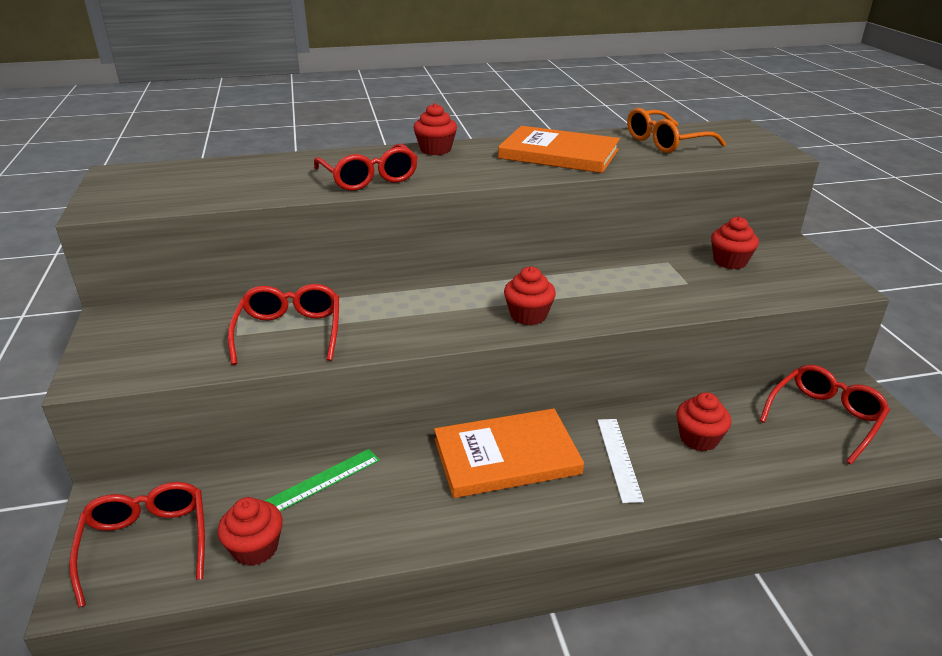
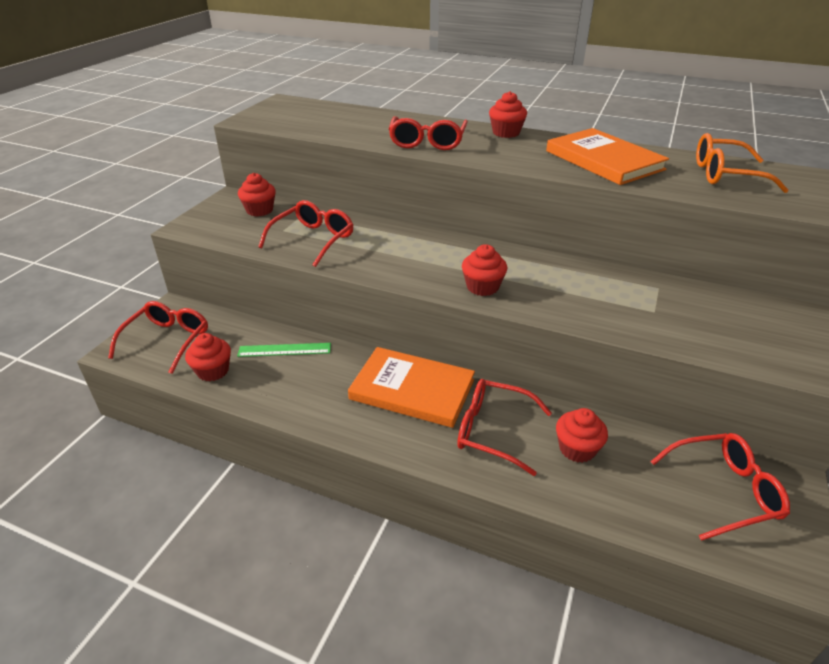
camera: 35 degrees right, 5 degrees up
(618, 458) = (492, 431): white ruler -> red glasses
(730, 261) = (723, 308): red cupcake -> red cupcake (259, 210)

